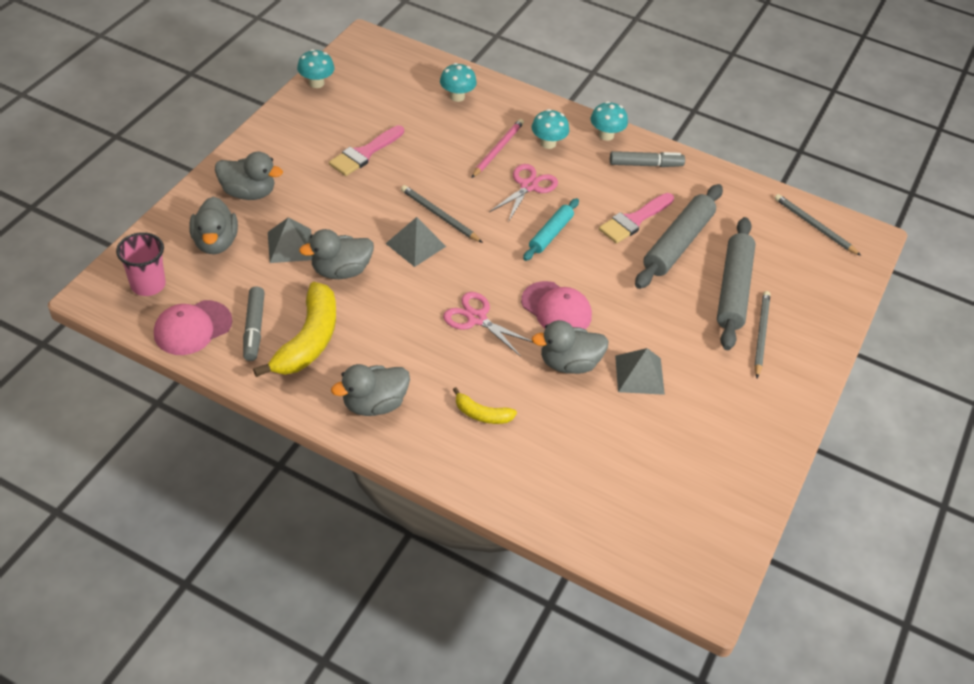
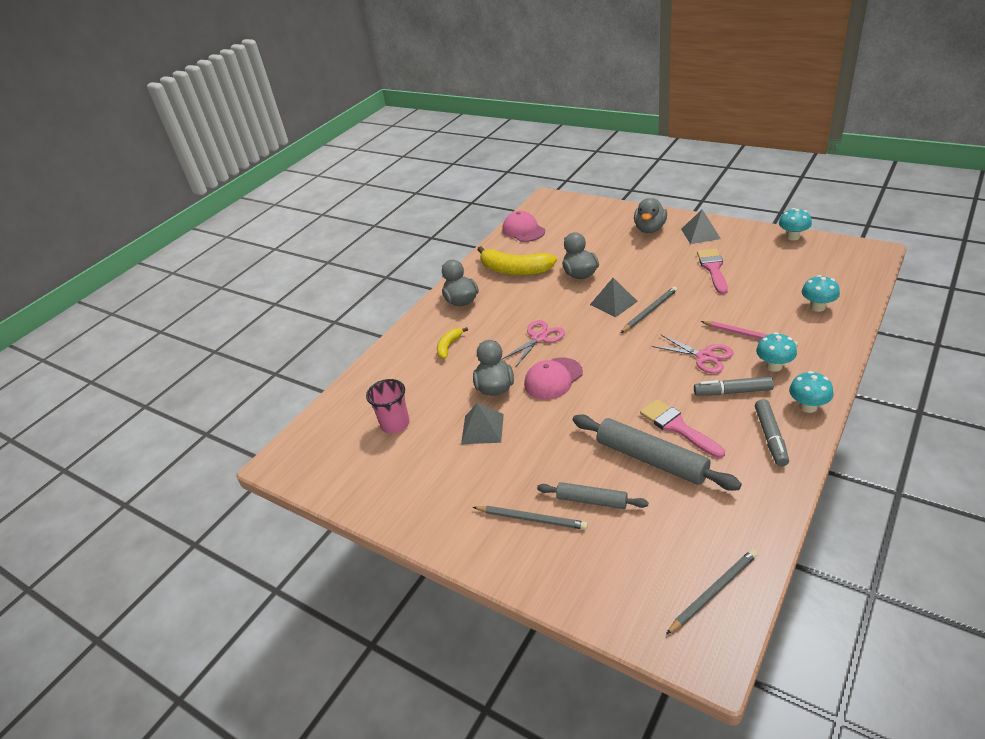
camera: 105 degrees right, 10 degrees down
(148, 285) = (557, 211): pink cup -> pink cup (395, 424)
(215, 242) = (598, 225): grey duck -> none
(254, 328) = (524, 250): grey marker -> grey marker (732, 392)
(290, 245) = (601, 251): grey pyramid -> grey pyramid (700, 233)
(364, 153) = (713, 269): pink brush -> pink brush turned 45 degrees clockwise
(551, 234) = (643, 372): turquoise rolling pin -> none
(733, 289) = (591, 500): grey rolling pin -> grey rolling pin, size x0.59

